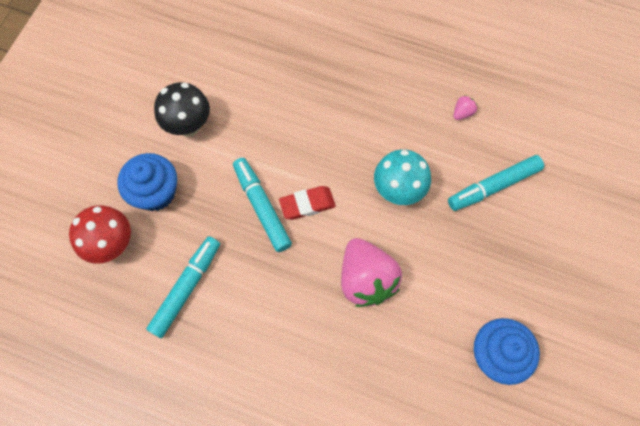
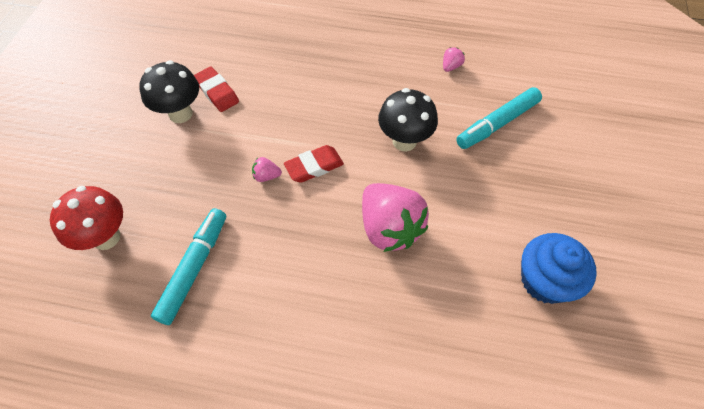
camera: 10 degrees left, 10 degrees down
(155, 192) = (150, 179): blue cupcake -> none
(226, 107) = (217, 92): none -> red eraser
(261, 207) = (266, 176): turquoise marker -> pink strawberry
(398, 191) = (404, 141): turquoise mushroom -> black mushroom

